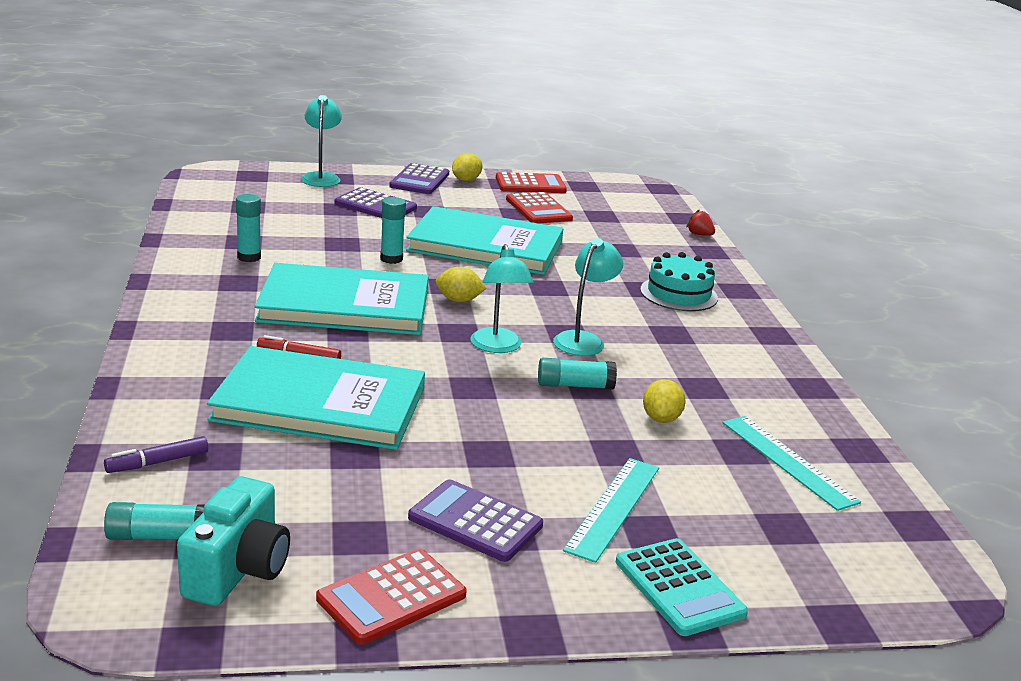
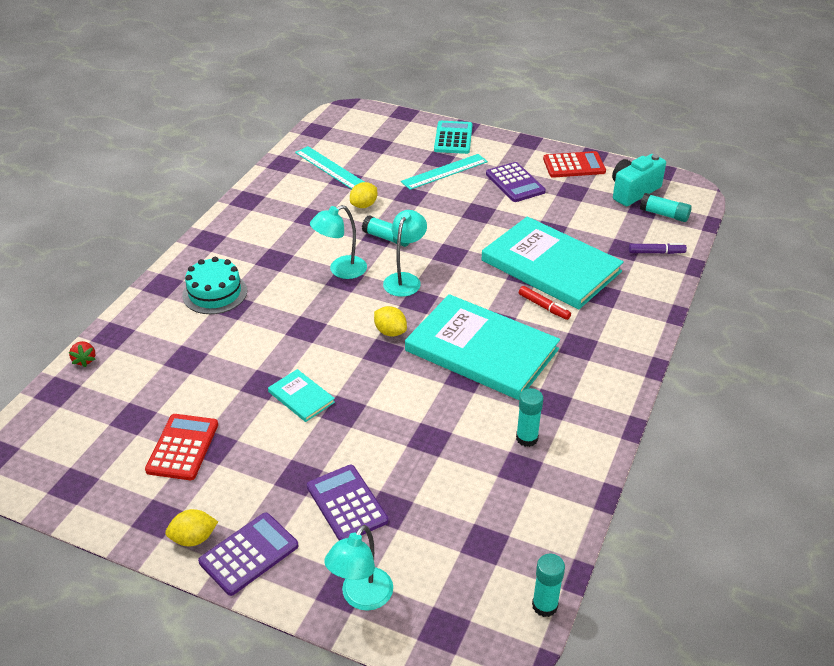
camera: 145 degrees left, 15 degrees up
(391, 259) = (402, 401): turquoise glue stick -> turquoise glue stick (544, 605)
(485, 246) = (301, 397): turquoise book -> turquoise book, size x0.43
(530, 184) = (130, 505): red calculator -> none
(787, 461) = (330, 168): turquoise ruler -> turquoise ruler turned 45 degrees counterclockwise

